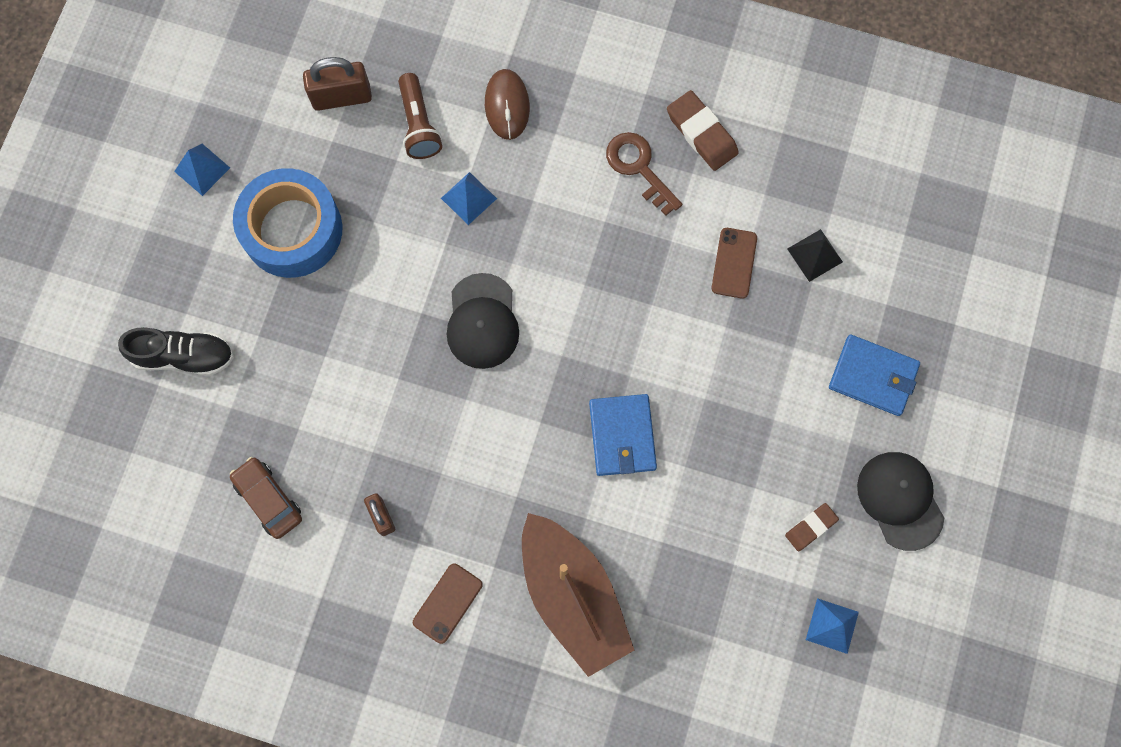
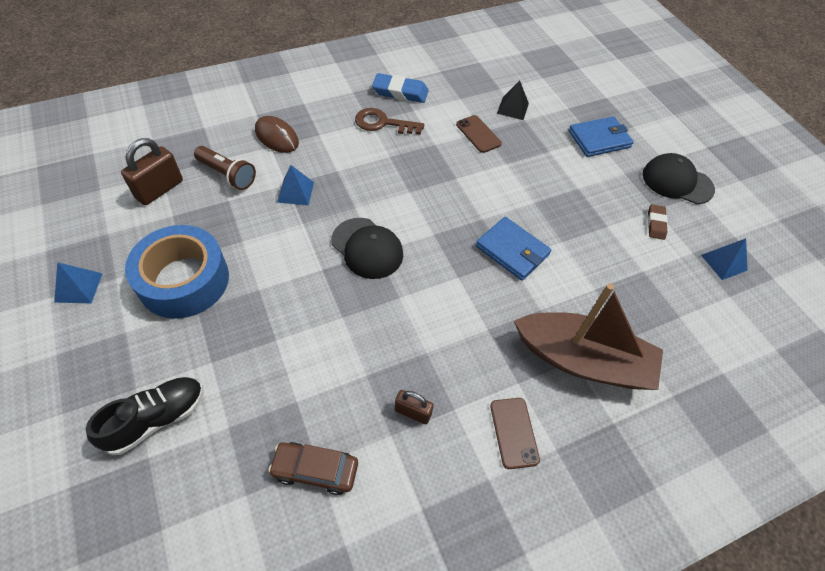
camera: 45 degrees left, 20 degrees down
(701, 133) = (400, 92): brown eraser -> blue eraser

